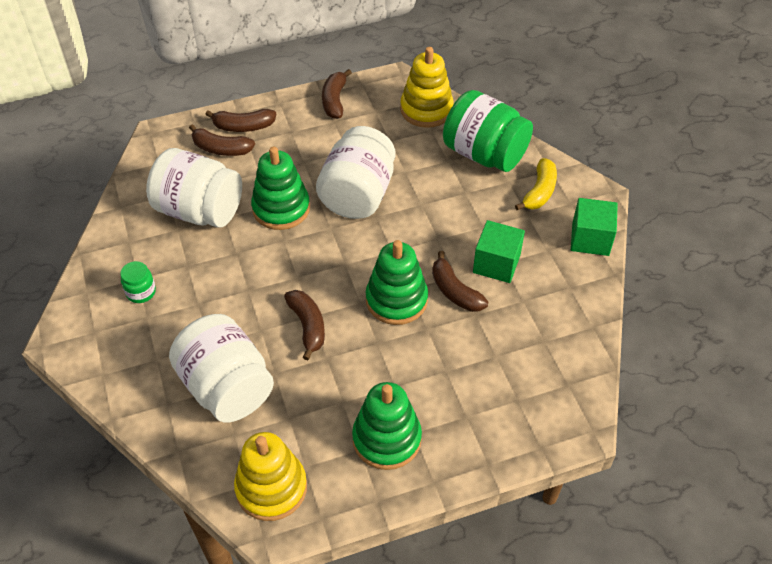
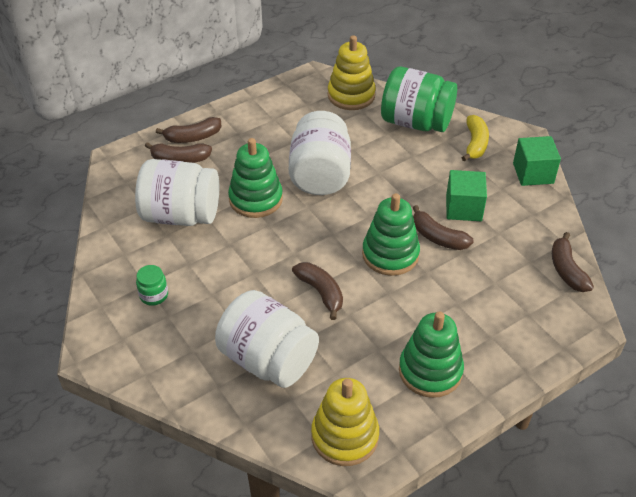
camera: 15 degrees left, 5 degrees down
(334, 100) = (267, 102): brown banana -> brown banana (567, 270)

